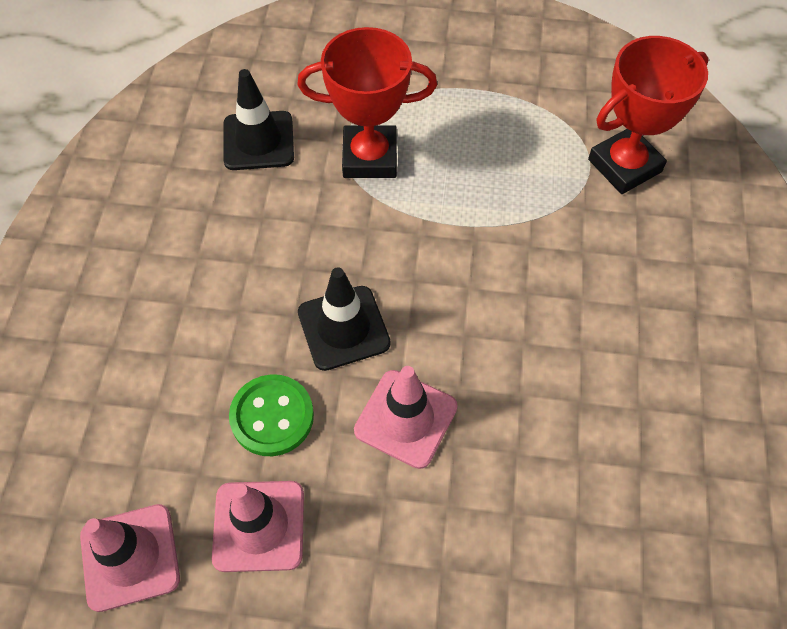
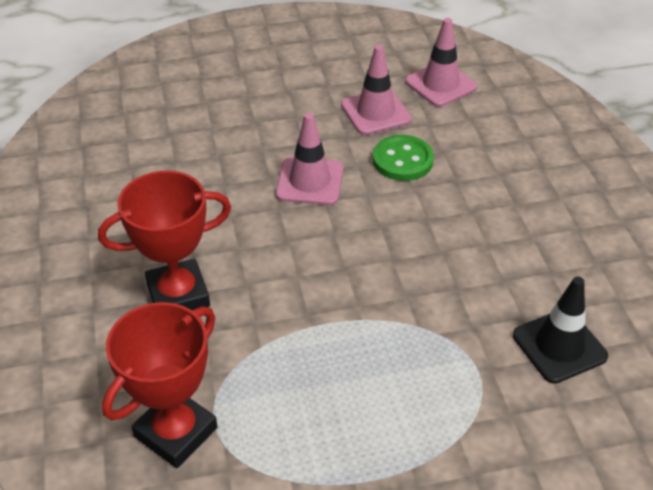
camera: 160 degrees right, 15 degrees down
(343, 328) = (384, 221): black traffic cone -> none
(370, 157) = (442, 362): red trophy -> red trophy (178, 294)

